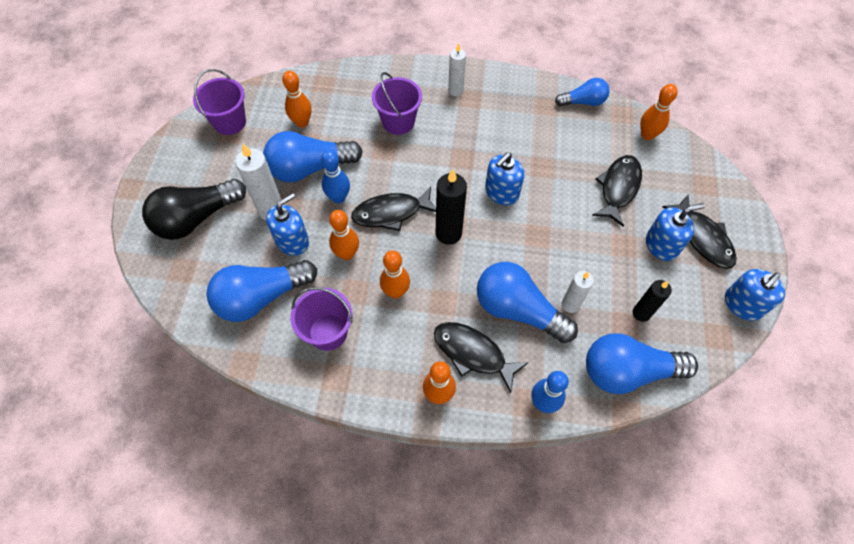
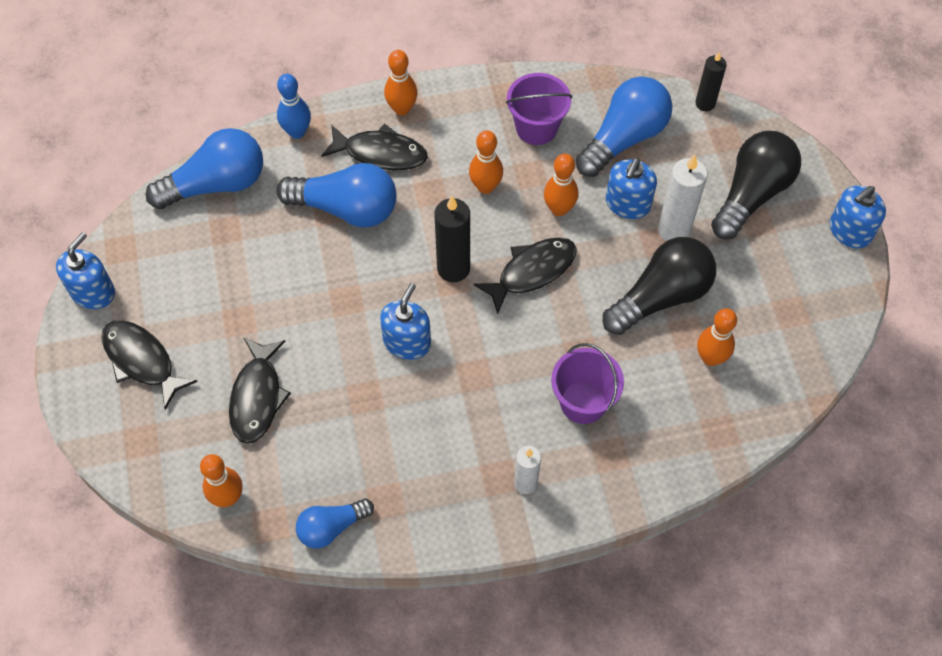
camera: 160 degrees right, 0 degrees up
(229, 122) = (804, 326): purple bucket -> none
(310, 168) = (661, 296): blue light bulb -> black light bulb
(338, 197) = (604, 270): blue bowling pin -> none
(570, 305) = (290, 232): white candle -> none
(641, 313) = (209, 247): black candle -> black candle (705, 103)
(661, 245) = (193, 335): blue soap dispenser -> blue soap dispenser (850, 231)

